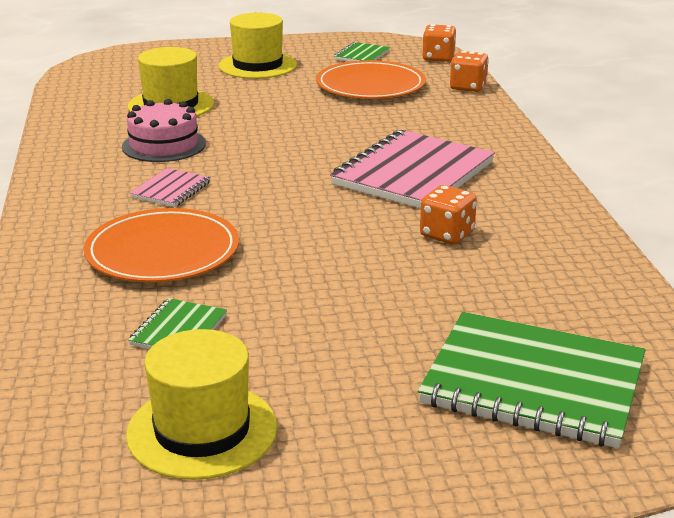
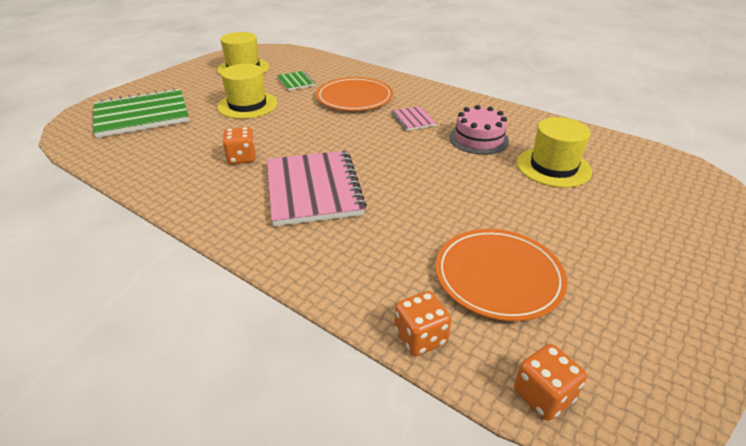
camera: 135 degrees right, 10 degrees up
(257, 65) = (626, 246): yellow hat -> yellow hat (247, 105)
(362, 55) = (610, 335): green notebook -> none

